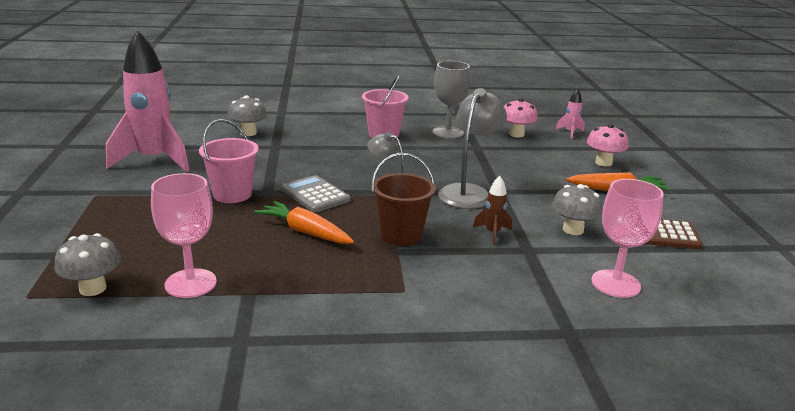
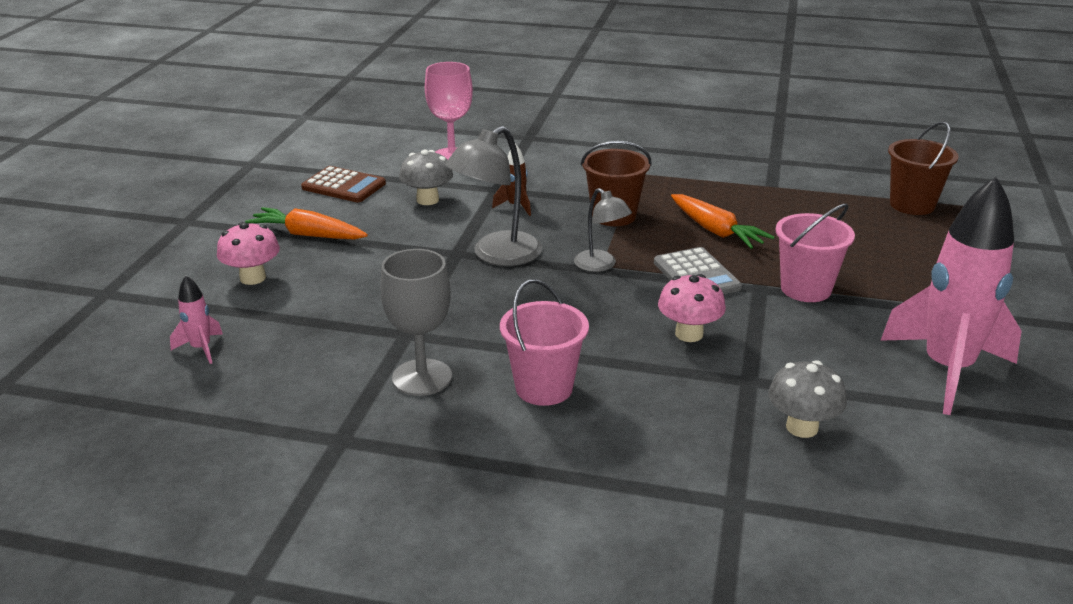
camera: 160 degrees left, 5 degrees up
(93, 288) = (912, 205): grey mushroom -> brown bucket
(190, 283) = (825, 199): pink goblet -> none
(516, 134) = (302, 357): pink mushroom -> pink mushroom (689, 334)

